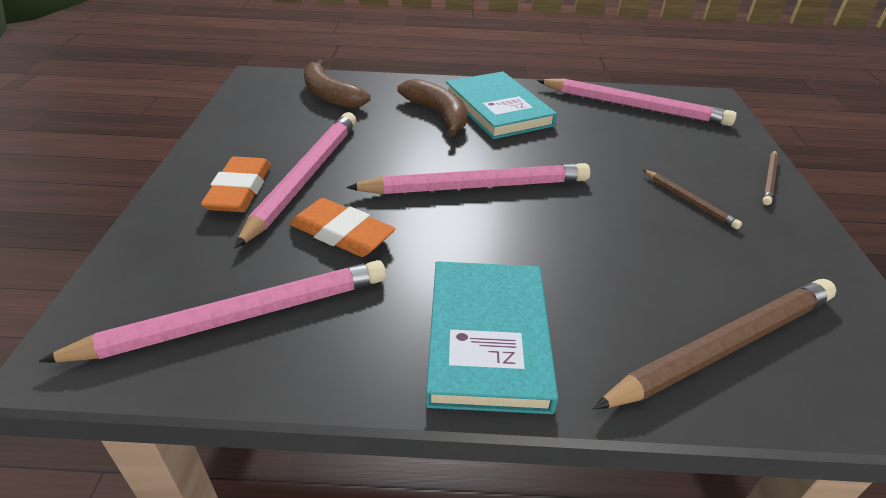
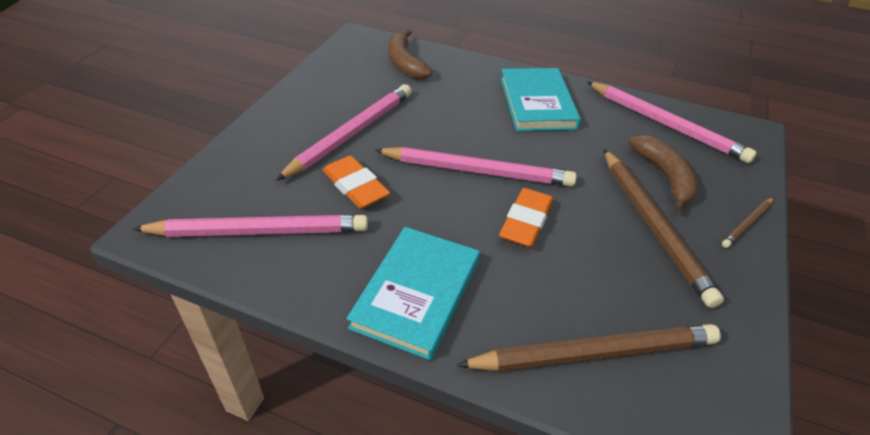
camera: 20 degrees right, 5 degrees up
(239, 190) = (301, 134): orange eraser -> orange eraser (526, 221)
(438, 114) = (483, 98): brown banana -> brown banana (665, 177)
(689, 201) = (653, 226): brown pencil -> brown pencil, size x2.12

